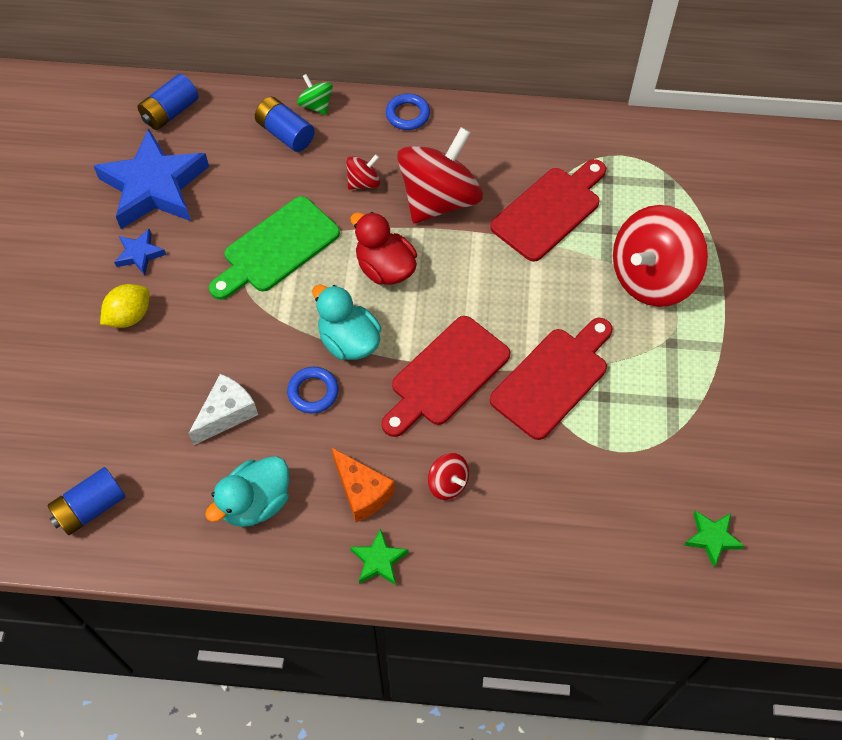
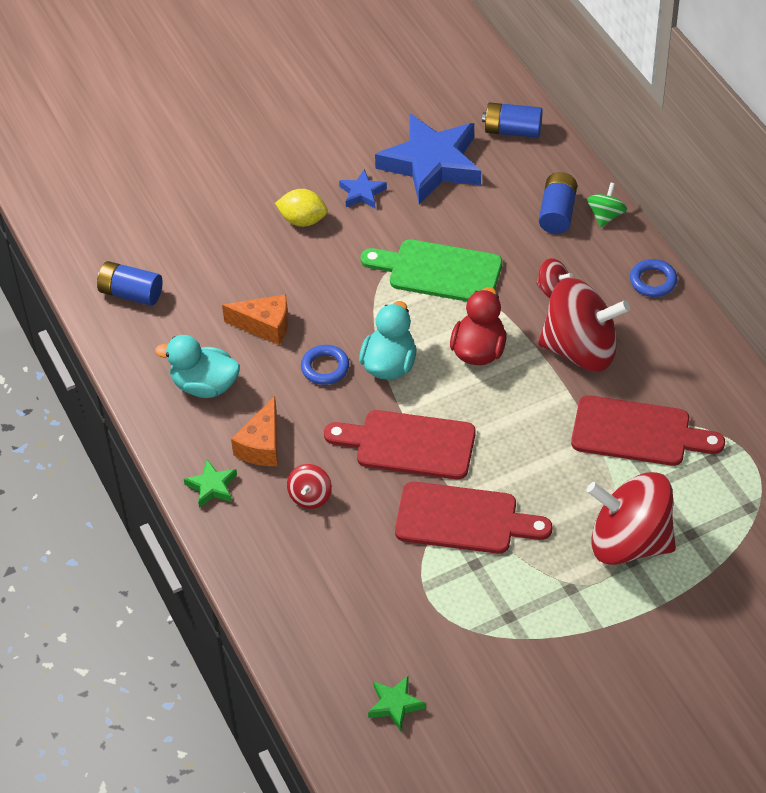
camera: 60 degrees right, 10 degrees down
(226, 414) = (265, 326): white cheese -> orange cheese

